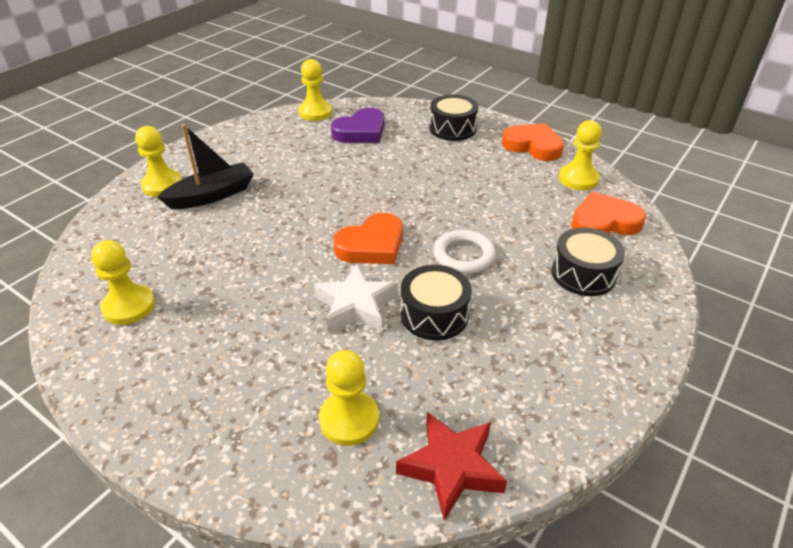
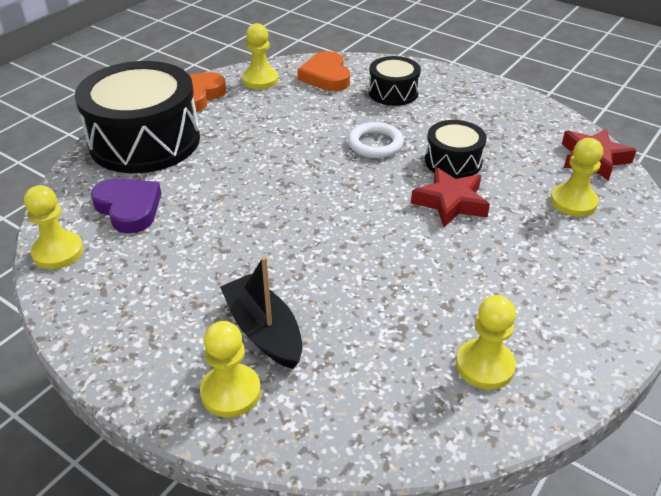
camera: 90 degrees left, 0 degrees up
(355, 305) = (450, 202): white star -> red star
(372, 245) = (363, 195): orange heart -> none
(452, 129) = (145, 141): black drum -> black drum, size x1.99

